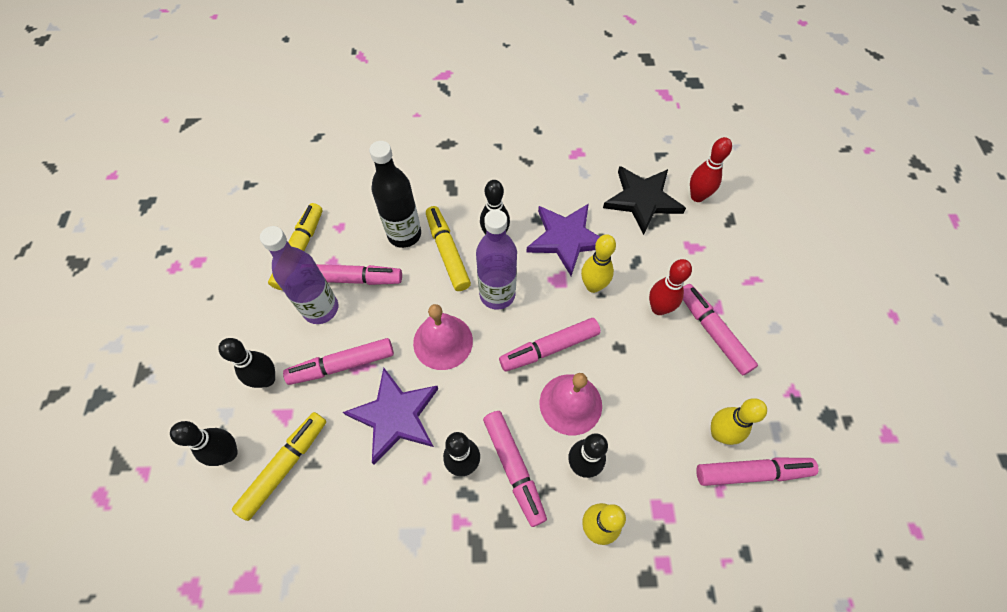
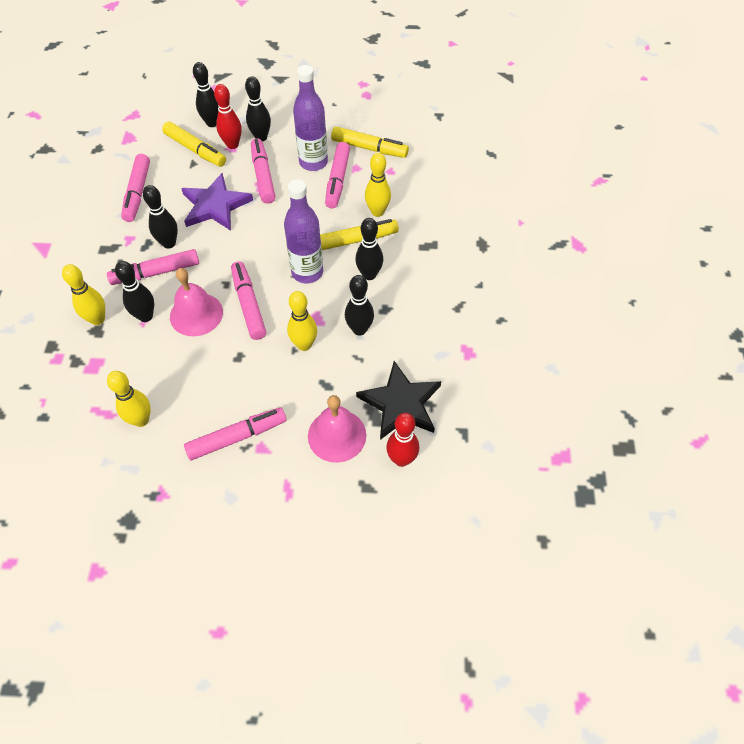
camera: 95 degrees right, 5 degrees down
(404, 234) = (377, 212): black bottle -> yellow bowling pin
(443, 341) = (270, 234): pink bell -> pink bell (337, 435)
(566, 239) = (359, 329): purple star -> black bowling pin
(658, 308) = (271, 395): red bowling pin -> red bowling pin (232, 145)
(752, 472) = (101, 438): pink marker -> pink marker (137, 193)

